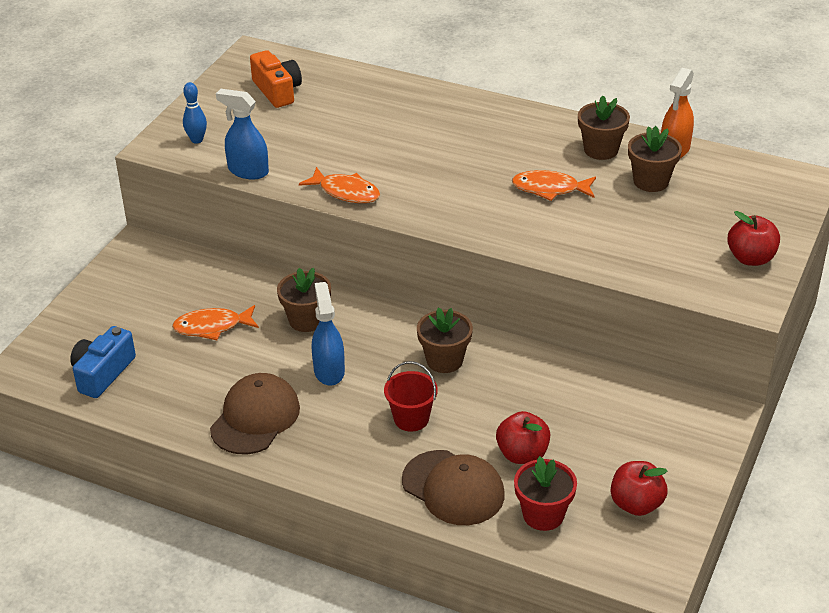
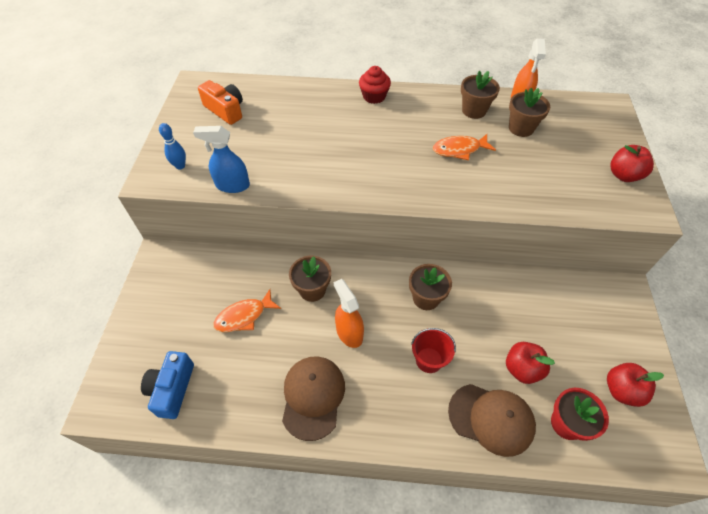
camera: 20 degrees left, 15 degrees up
(329, 371) = (349, 332): blue spray bottle -> orange spray bottle
(346, 192) = (316, 187): orange fish -> none
(476, 109) = (374, 96): none -> red cupcake

